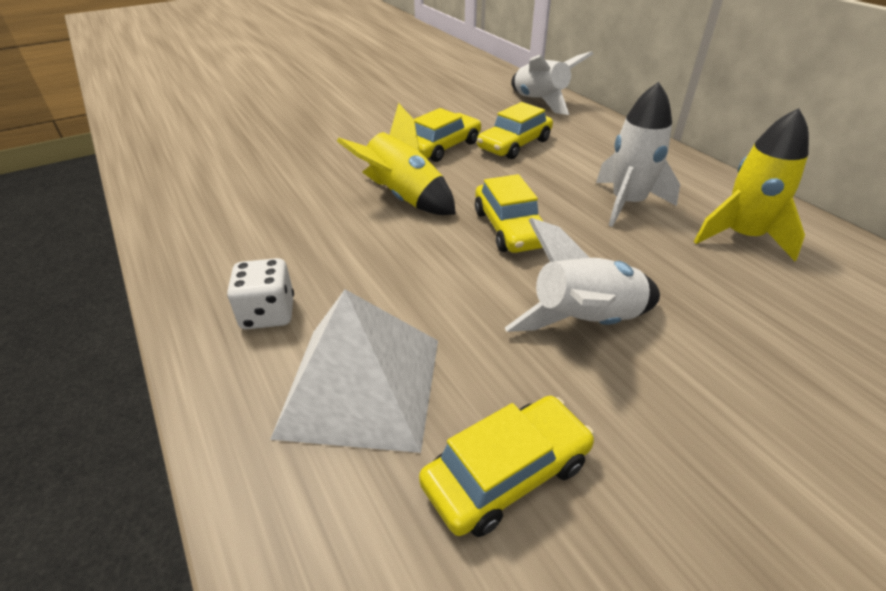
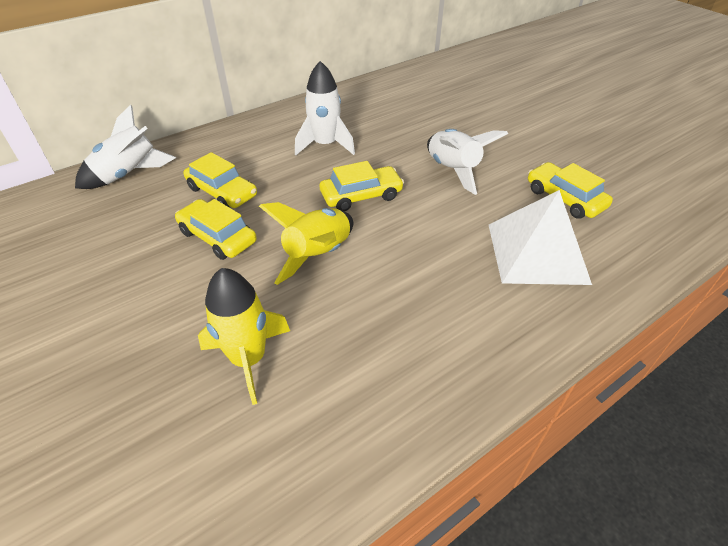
camera: 95 degrees left, 5 degrees up
(268, 313) = (492, 313): white dice -> none
(742, 236) = (361, 112): yellow rocket -> yellow rocket (248, 359)

